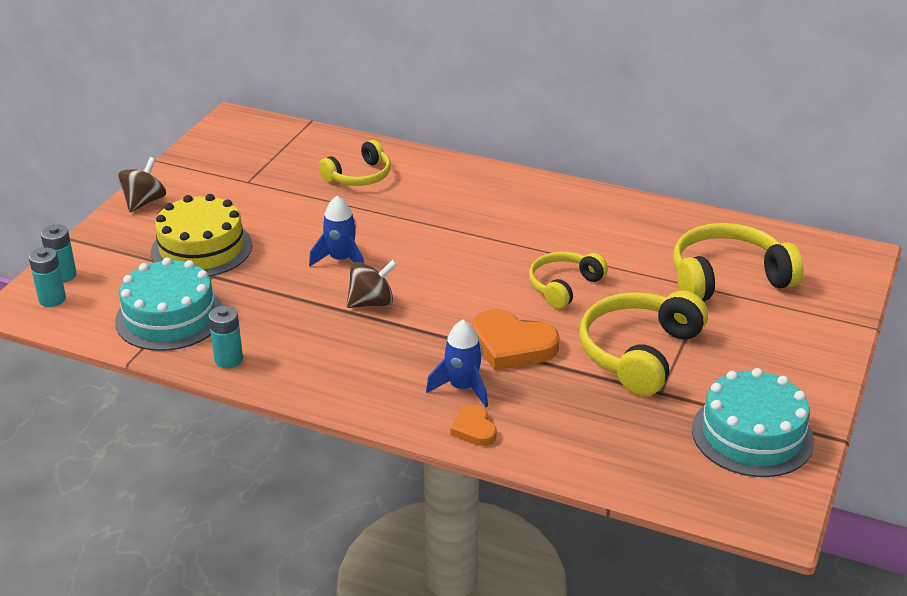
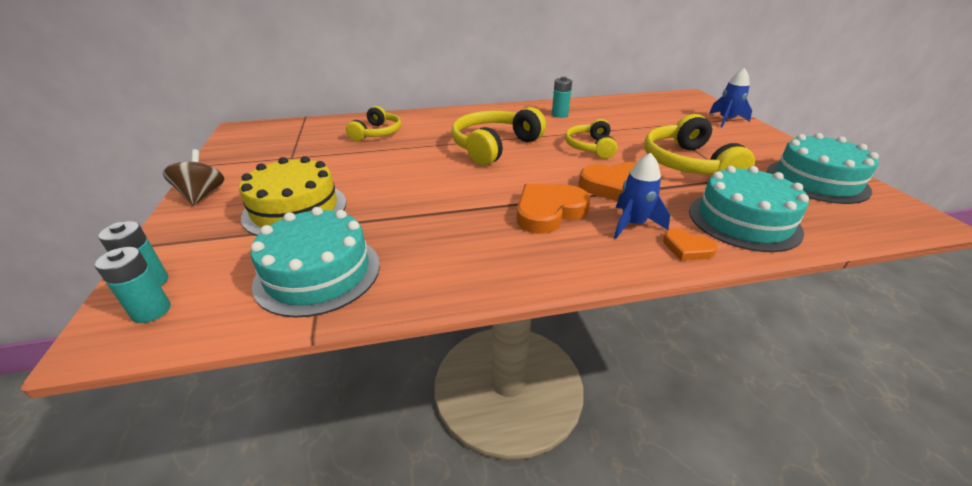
camera: 35 degrees left, 0 degrees up
(228, 359) = (421, 285): turquoise battery -> turquoise battery (559, 115)
(341, 260) = (426, 179): blue rocket -> blue rocket (726, 120)
(372, 303) = (487, 196): brown spinning top -> none
(406, 342) = (549, 212): none -> orange heart
(575, 433) = (743, 221): none -> turquoise cake
(727, 278) = (659, 118): yellow headphones -> yellow headphones (494, 146)

